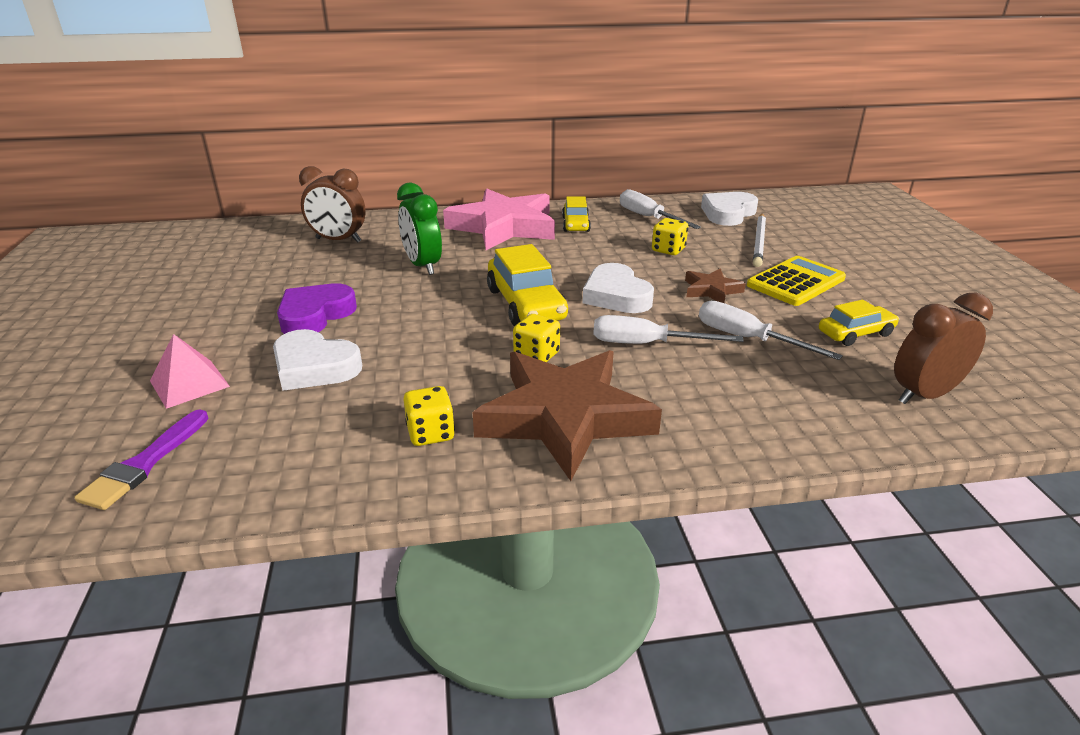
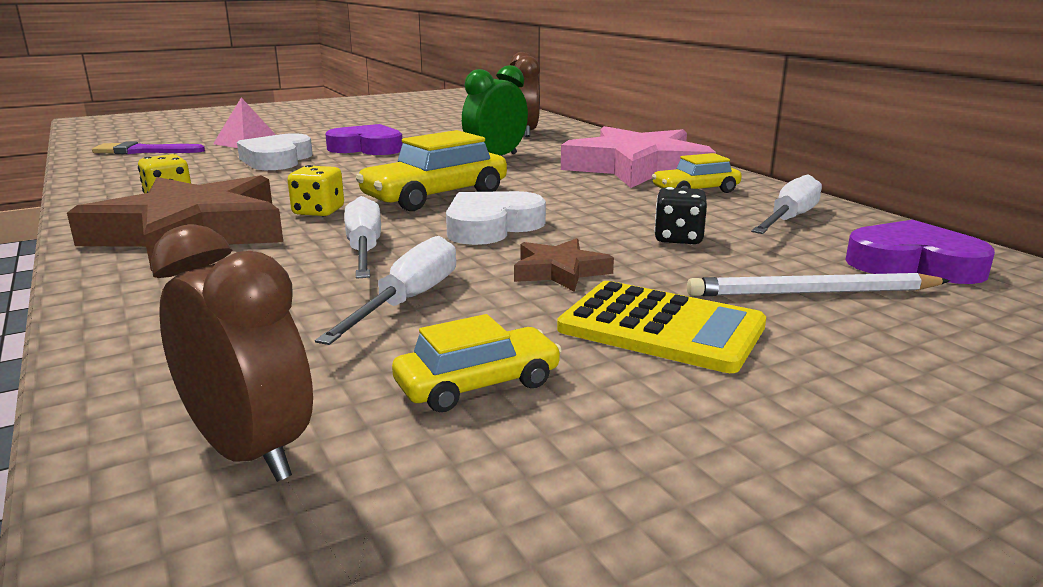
camera: 70 degrees right, 10 degrees down
(668, 250) = (678, 238): yellow dice -> black dice
(728, 213) = (913, 264): white heart -> purple heart
(855, 333) = (478, 384): yellow car -> yellow car turned 75 degrees counterclockwise

